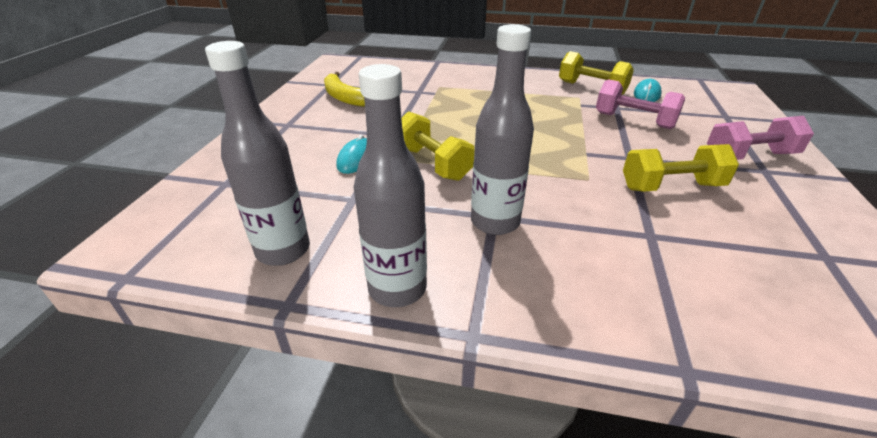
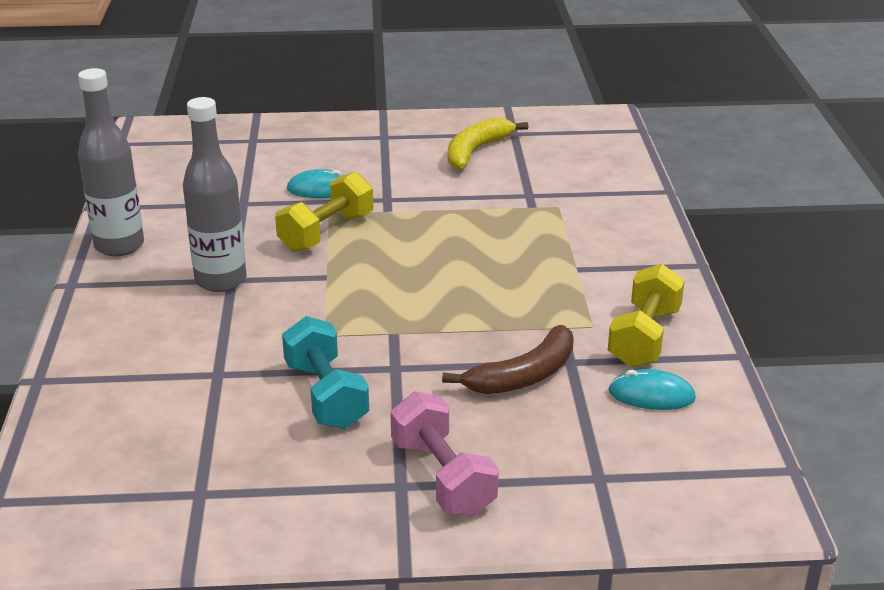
camera: 75 degrees right, 5 degrees down
(283, 250) = (159, 190): grey bottle -> none
(634, 120) = (523, 376): pink dumbbell -> brown banana
(671, 186) = (326, 395): yellow dumbbell -> turquoise dumbbell

